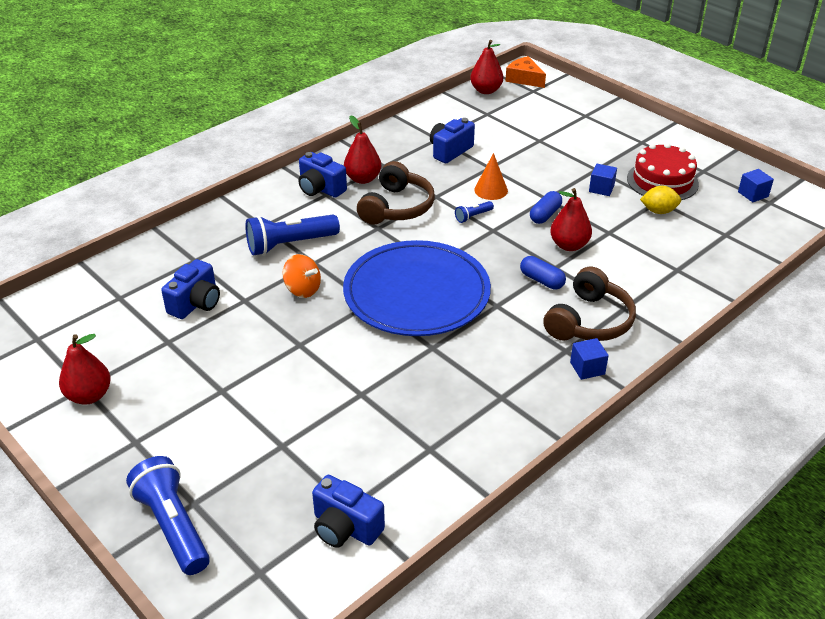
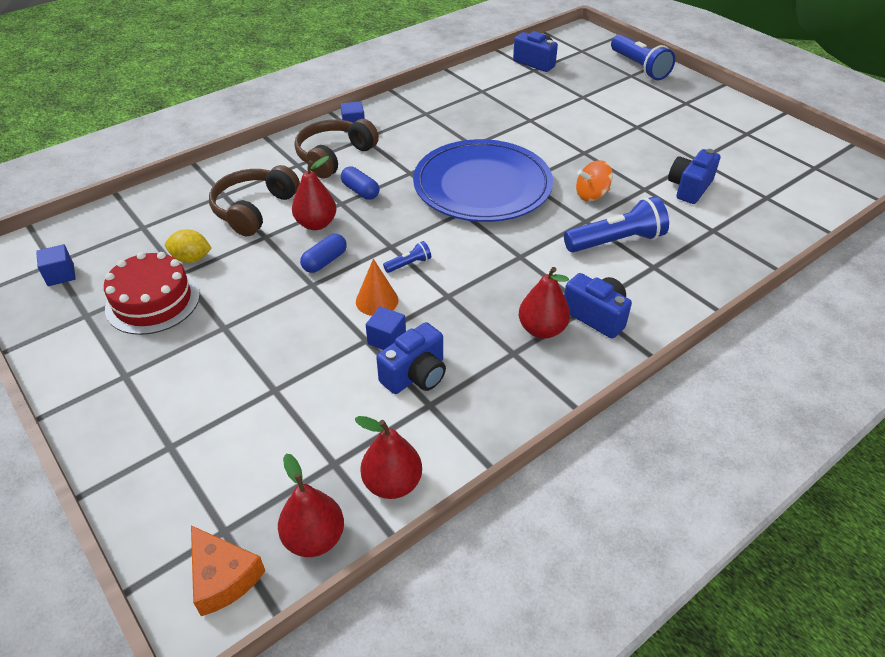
camera: 175 degrees left, 5 degrees up
(89, 396) = (738, 128): red pear -> red pear (392, 483)
(302, 289) = (591, 195): orange spinning top -> orange spinning top turned 60 degrees counterclockwise
(396, 207) = (498, 282): brown headphones -> brown headphones (254, 209)
(601, 188) = (237, 294): blue cube -> blue cube (386, 339)

